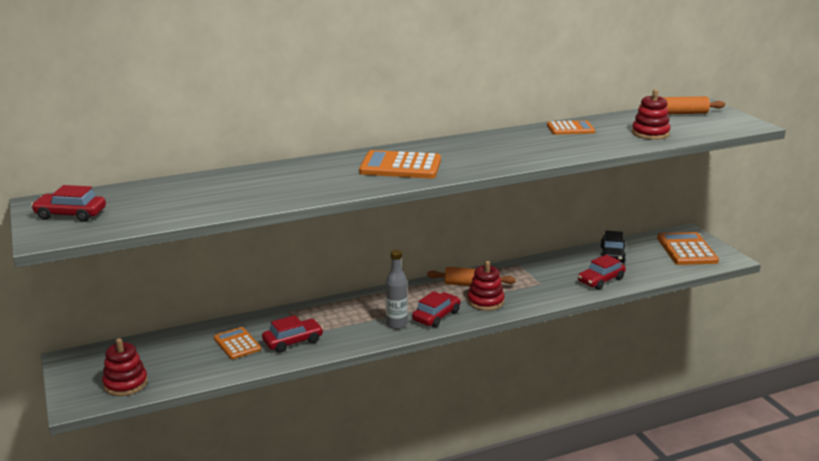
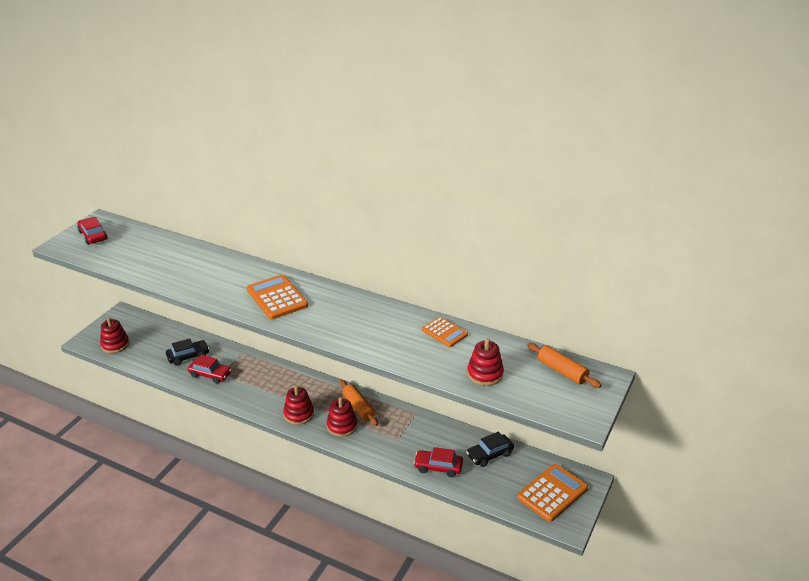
camera: 50 degrees right, 10 degrees up
(237, 344) = (188, 356): orange calculator -> black car
(396, 324) = (271, 403): grey bottle -> none
(436, 316) = (299, 414): red car -> red stacking toy

